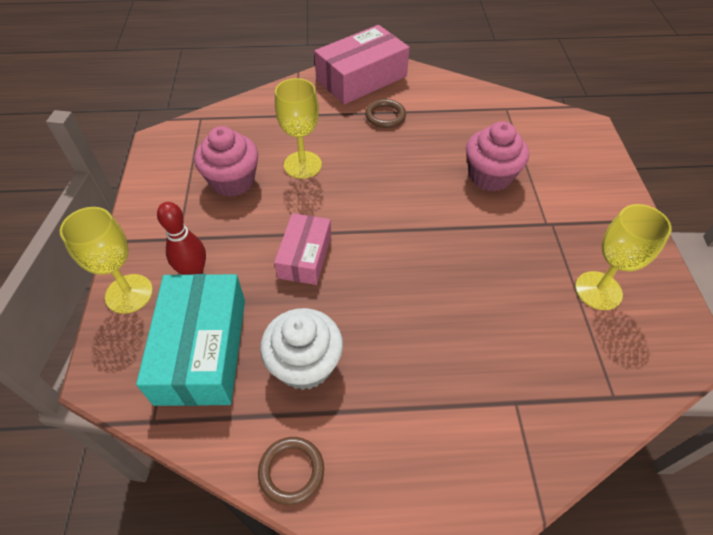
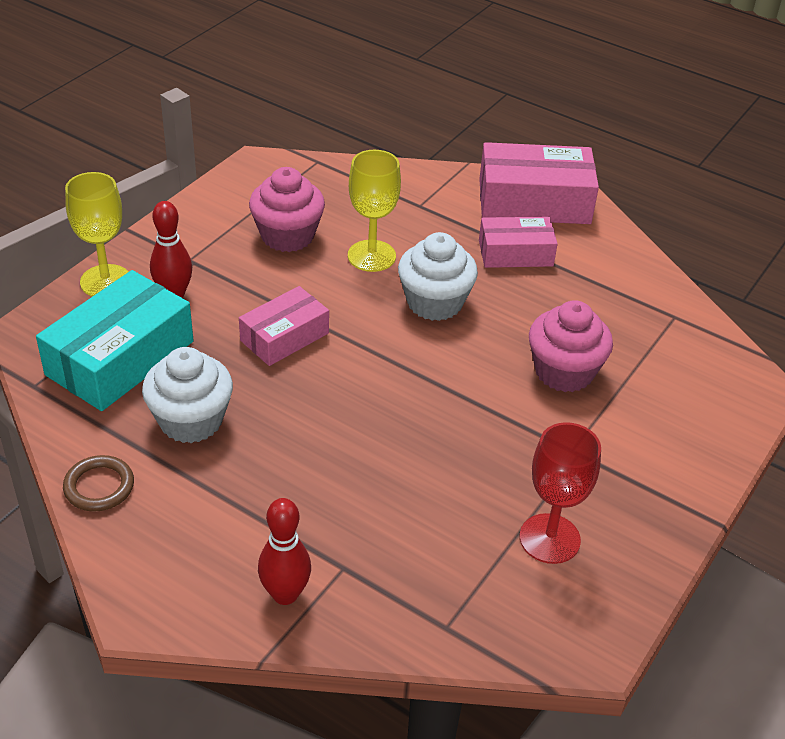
camera: 35 degrees right, 10 degrees down
(373, 174) = (434, 302): none -> white cupcake
(385, 116) = (515, 253): brown ring -> pink box
(504, 454) = (285, 594): none -> red bowling pin
(598, 290) = (549, 539): yellow goblet -> red goblet

